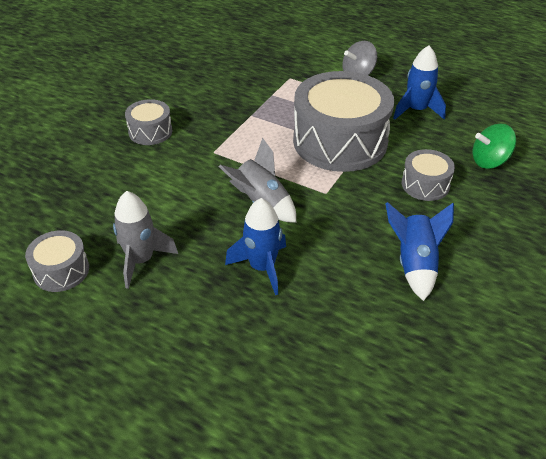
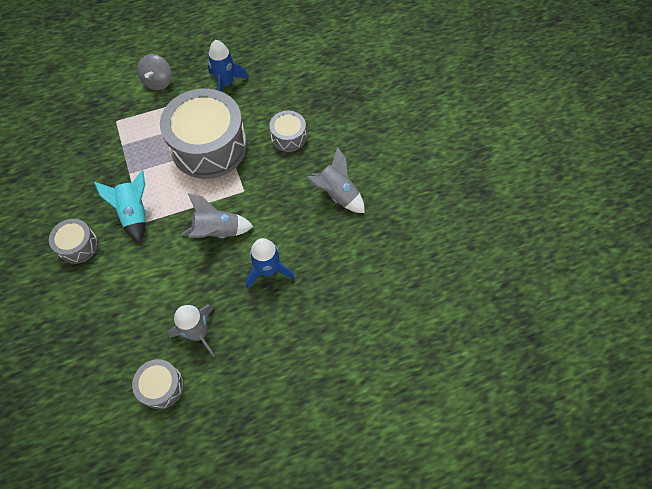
camera: 50 degrees left, 20 degrees up
(216, 142) = (135, 214): none -> turquoise rocket
(415, 264) = (337, 194): blue rocket -> grey rocket
(489, 161) = (303, 91): green spinning top -> none

